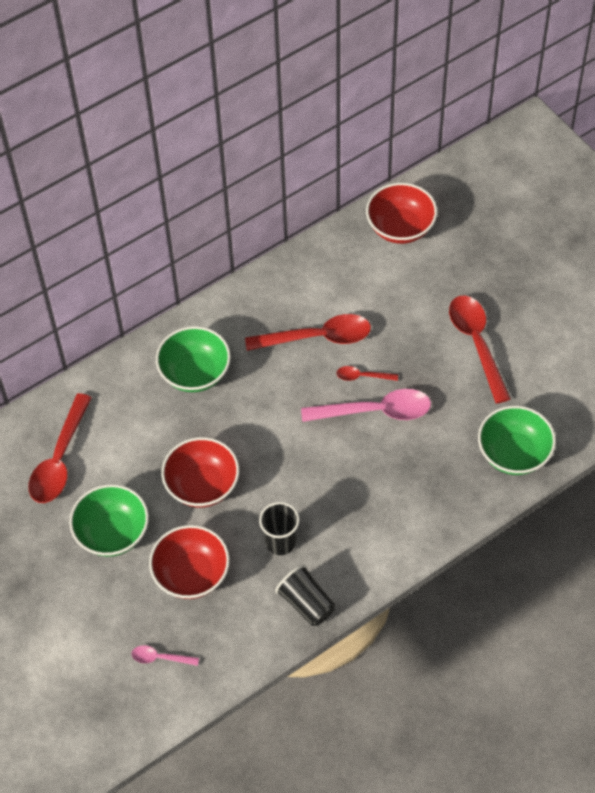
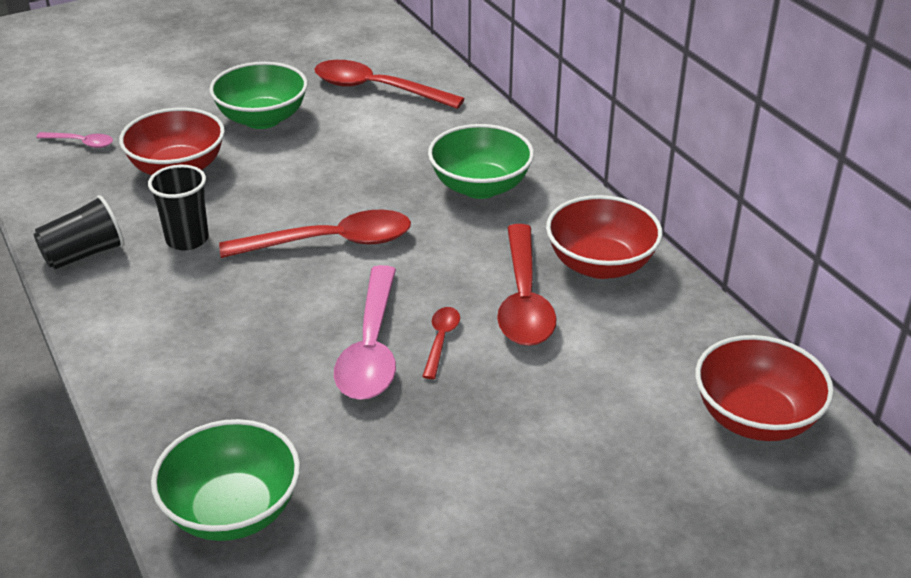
camera: 95 degrees right, 20 degrees down
(160, 658) = (81, 143): pink spoon -> pink spoon turned 90 degrees clockwise
(202, 485) = (302, 183): red bowl -> red bowl (600, 264)
(477, 344) = (481, 491): red spoon -> red spoon (330, 242)

